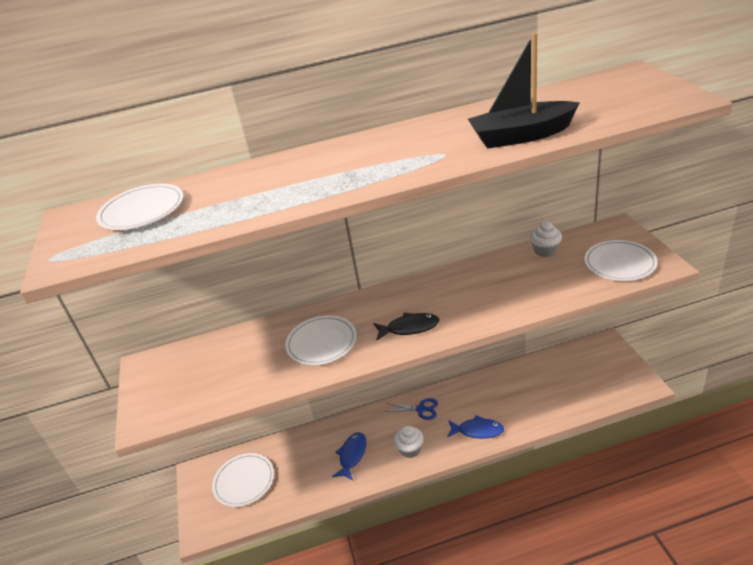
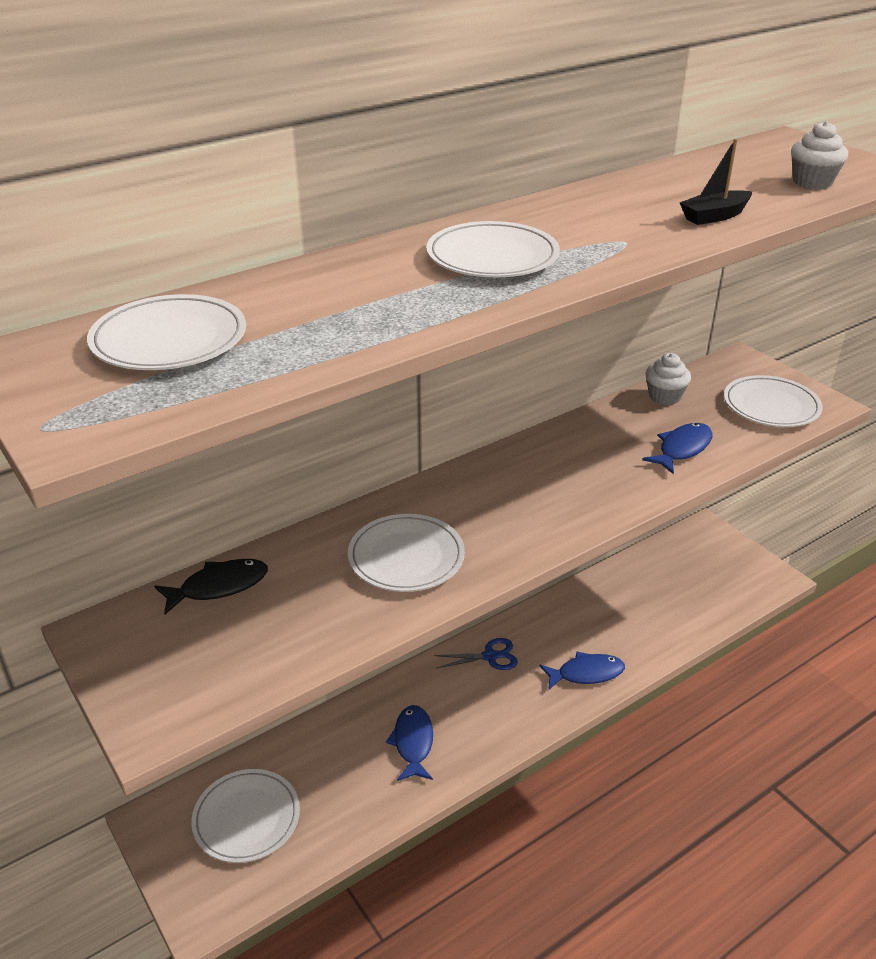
camera: 25 degrees left, 0 degrees up
(353, 163) = (492, 257): none -> white plate
(409, 328) = (533, 519): black fish -> black fish (219, 587)
(410, 449) = (499, 717): white cupcake -> white cupcake (812, 182)
(521, 136) = (714, 216): black boat -> black boat, size x0.53
(535, 289) = (682, 449): none -> blue fish

